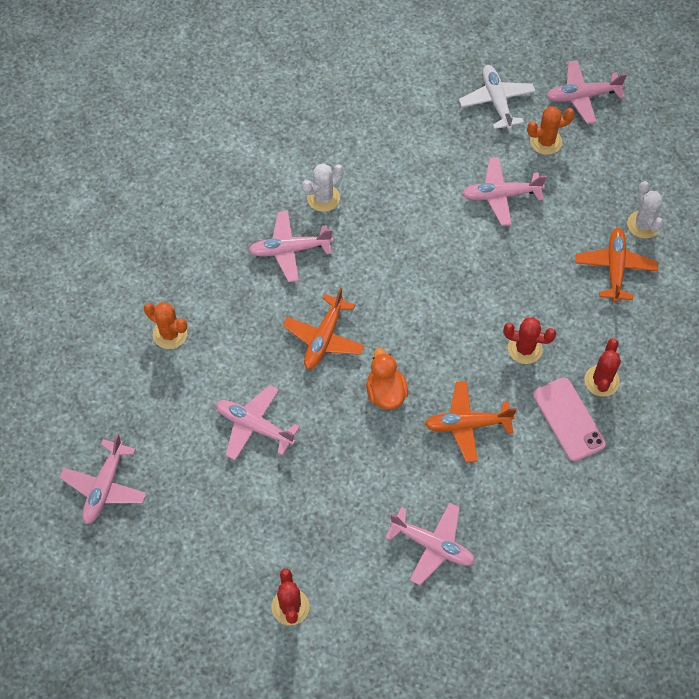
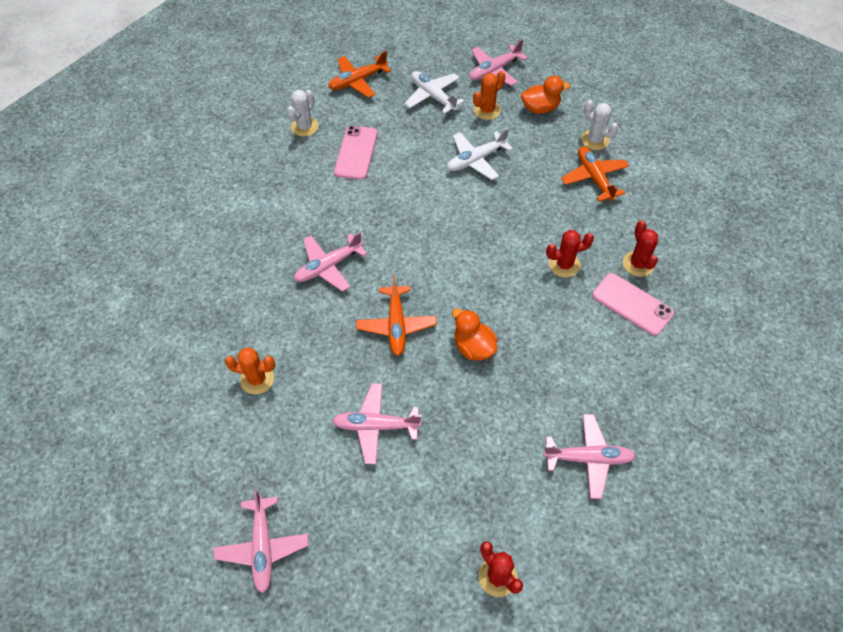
camera: 25 degrees left, 5 degrees down
(323, 198) = (335, 216): white cactus -> white cactus (305, 126)
(380, 136) = (356, 152): none -> pink phone
(467, 424) = (555, 344): orange plane -> orange plane (357, 81)
(501, 195) = (476, 160): pink plane -> white plane
(606, 162) = (540, 108): none -> orange duck

